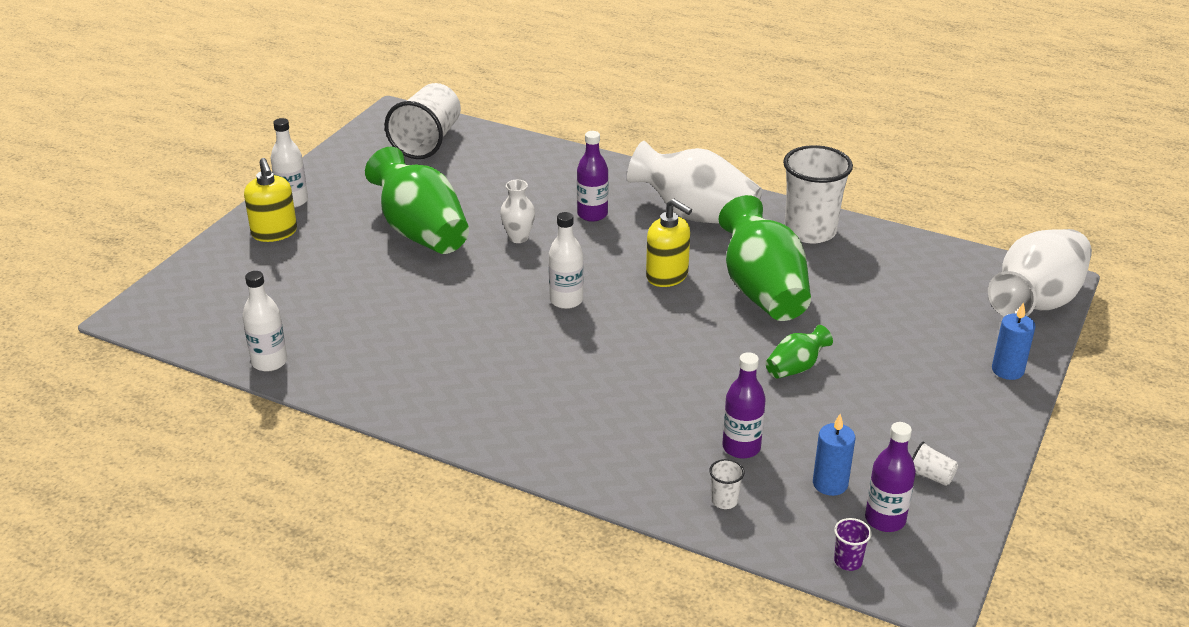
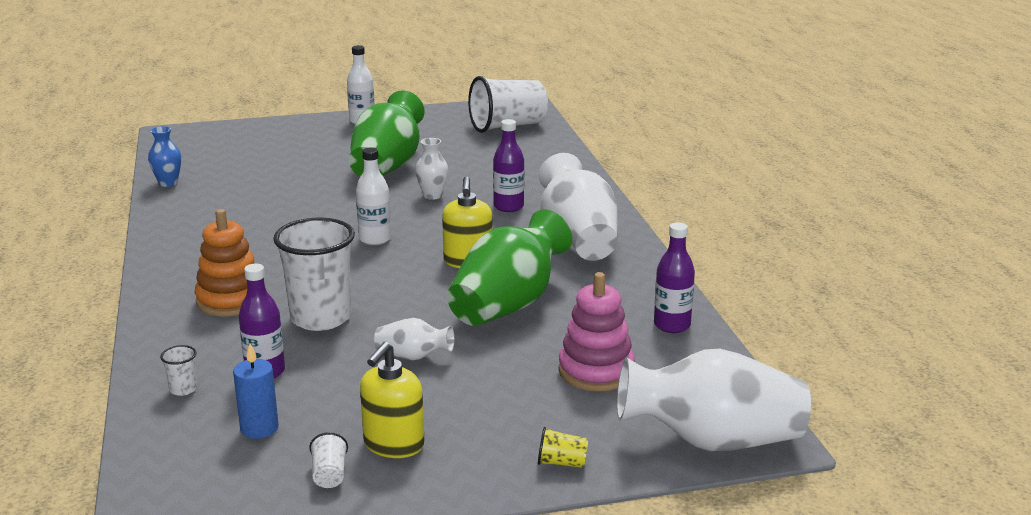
camera: 50 degrees right, 10 degrees down
(269, 362) = (168, 183): white bottle -> blue vase
(274, 233) = (316, 130): yellow soap dispenser -> yellow soap dispenser (393, 445)
(588, 418) = (231, 300): none -> orange stacking toy
(796, 367) = (413, 357): green vase -> white vase
(810, 231) = (638, 293): white cup -> white cup (321, 318)
(848, 561) = (155, 473): purple cup -> none
(885, 519) = (235, 472): purple bottle -> purple bottle (672, 325)
(903, 301) = (596, 371): none -> pink stacking toy
(1007, 370) = (561, 463): blue candle -> yellow cup

